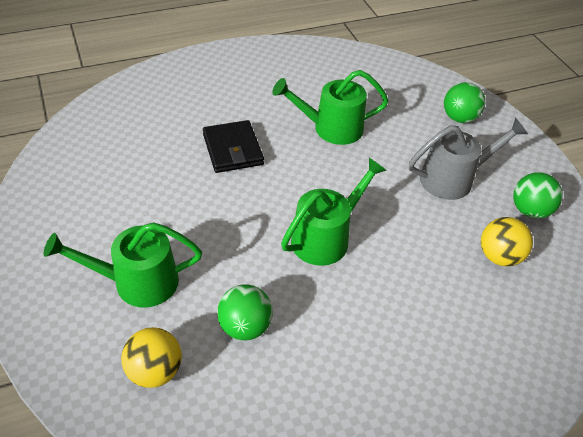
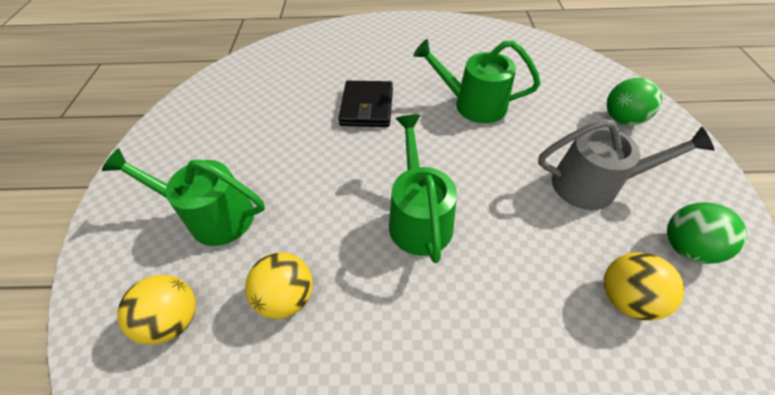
camera: 25 degrees right, 5 degrees up
(245, 326) = (287, 297): green ball -> yellow ball
(325, 237) = (418, 218): green watering can -> green watering can turned 75 degrees counterclockwise

